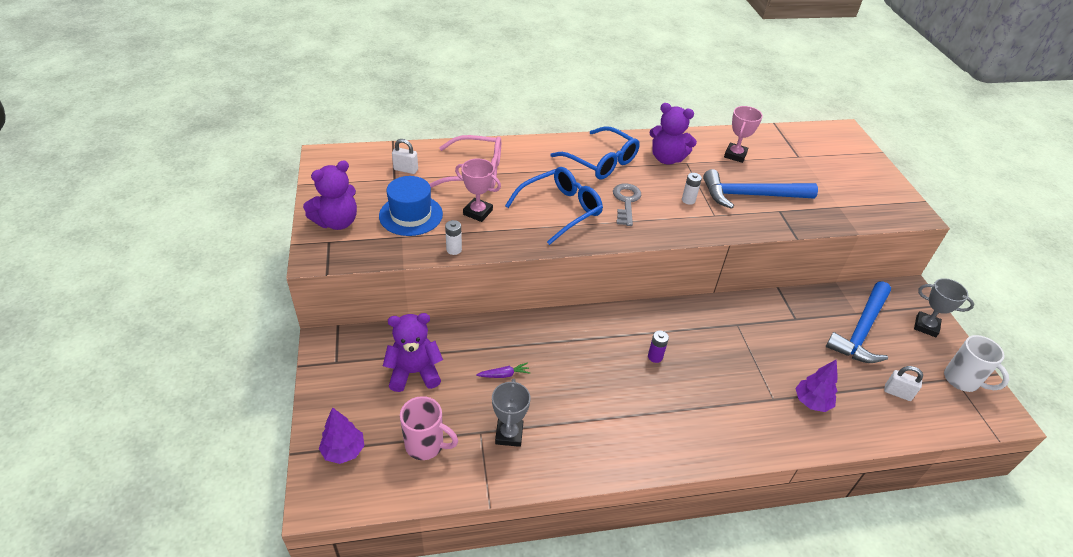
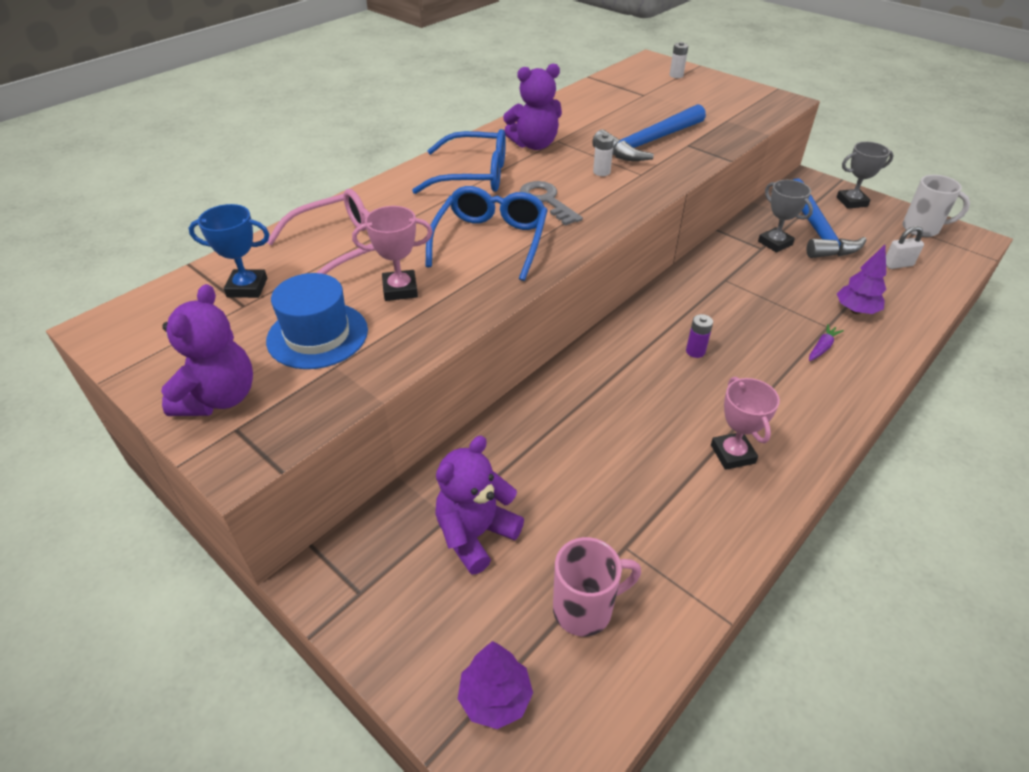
camera: 35 degrees left, 0 degrees up
(406, 169) = (247, 288): white padlock -> blue trophy
(454, 249) = (421, 344): white battery -> white battery (676, 75)
(504, 375) = (578, 466): purple carrot -> purple carrot (822, 347)
(509, 434) = (656, 526): grey trophy -> grey trophy (775, 243)
(735, 155) = (591, 115): pink trophy -> pink trophy (732, 454)

